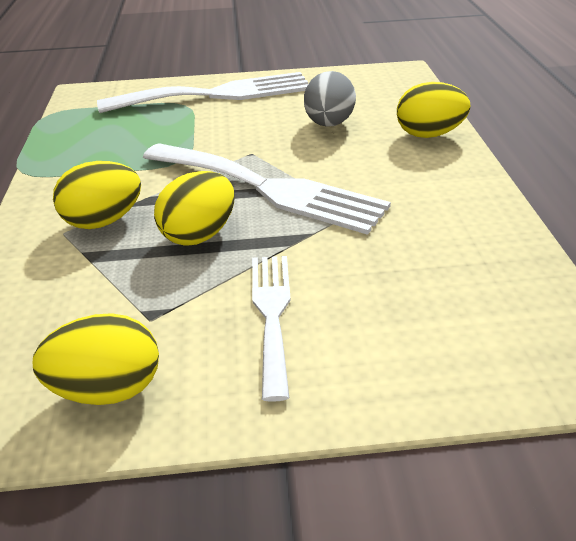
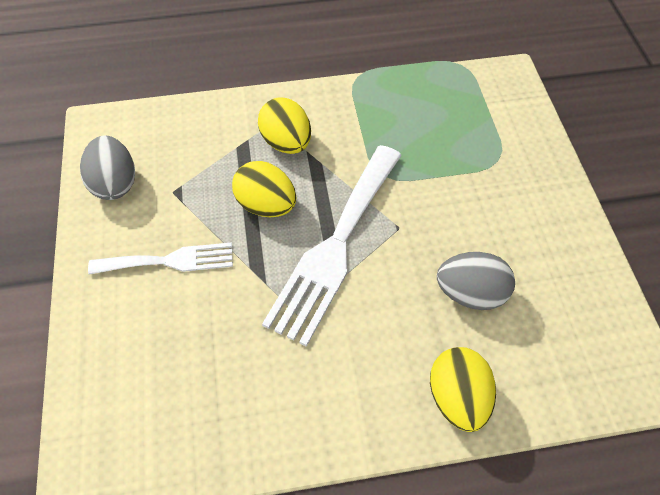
camera: 85 degrees right, 20 degrees up
(108, 389) = (115, 183): yellow egg -> grey egg
(217, 94) = (527, 184): white fork -> none

